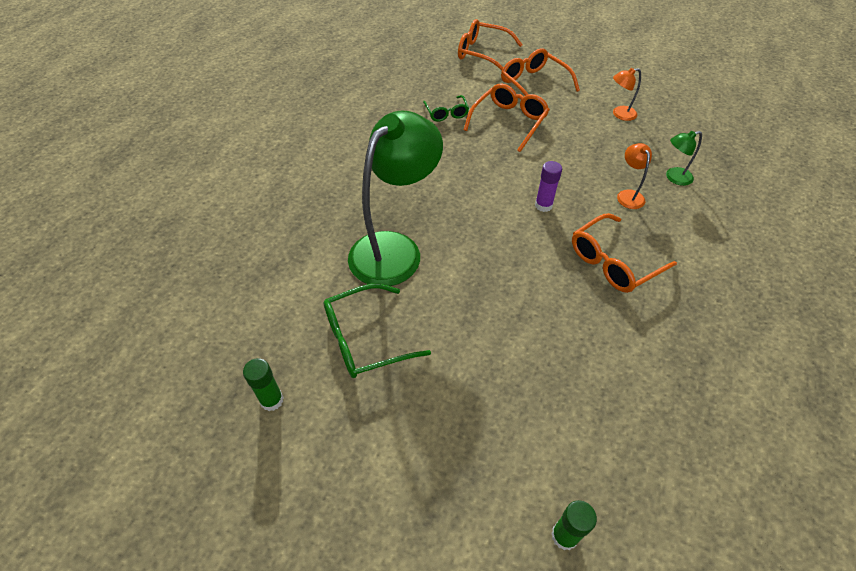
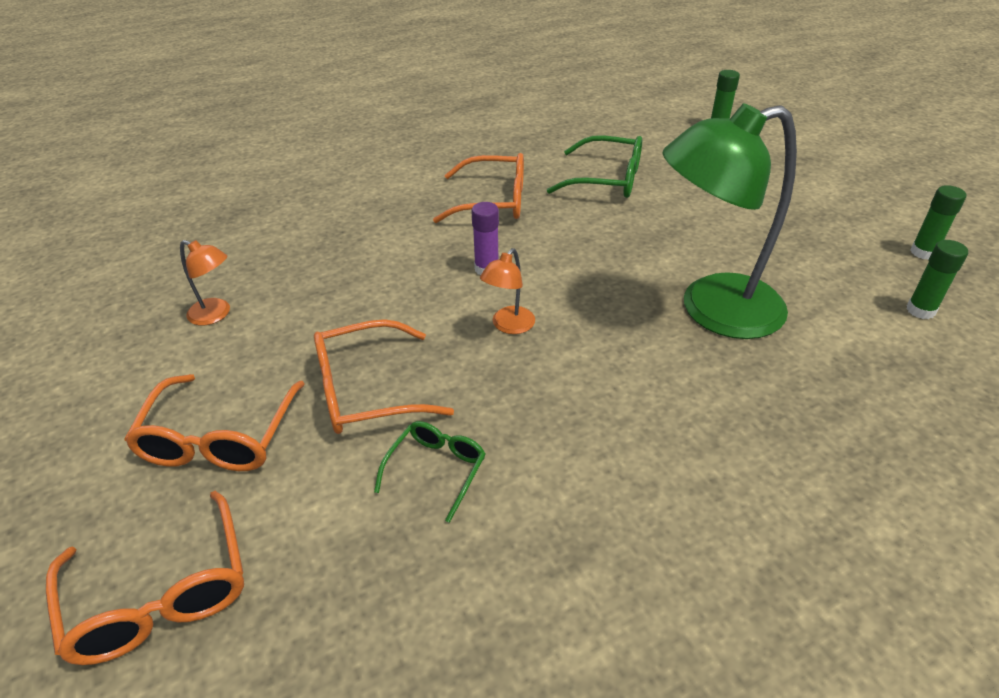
camera: 140 degrees left, 10 degrees down
(265, 324) = (920, 310): none -> green glue stick
(365, 339) = (802, 253): green glasses -> green glasses (607, 179)
(628, 195) = (385, 235): orange lamp -> orange lamp (508, 326)
(674, 178) = (312, 226): green lamp -> none

